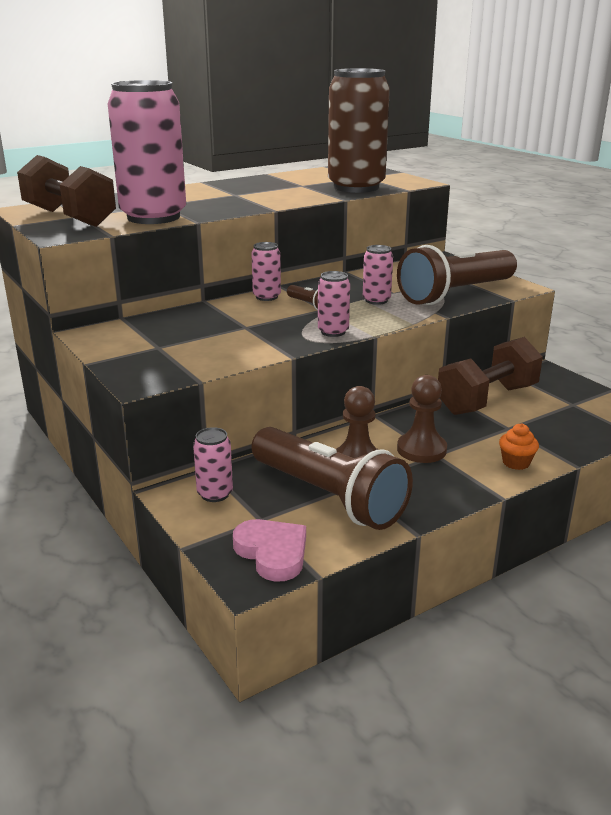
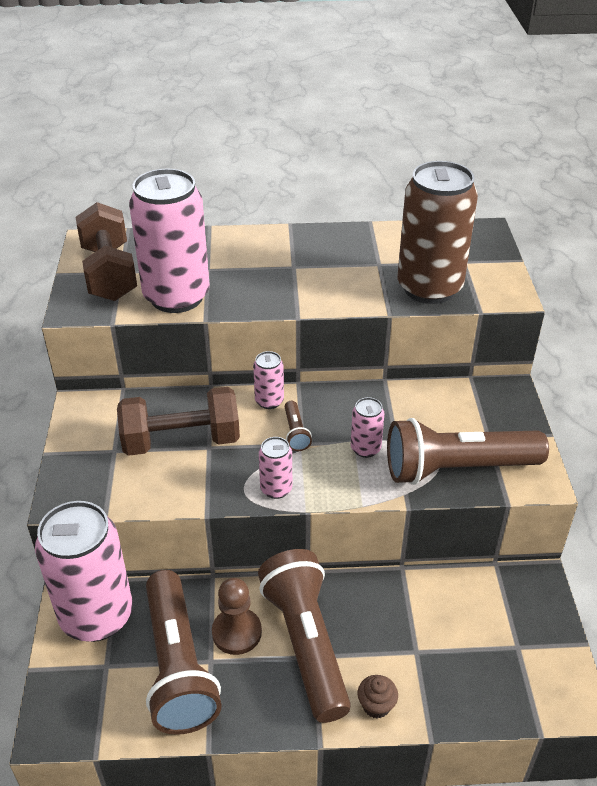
camera: 30 degrees right, 15 degrees up
(215, 494) = (97, 616): pink can -> pink can, size x2.28
(272, 553) = (84, 711): pink heart -> none
(421, 450) = (306, 643): brown pawn -> brown flashlight
(487, 400) = (434, 599): brown dumbbell -> brown dumbbell (181, 441)
(516, 463) = (376, 705): orange cupcake -> brown cupcake

